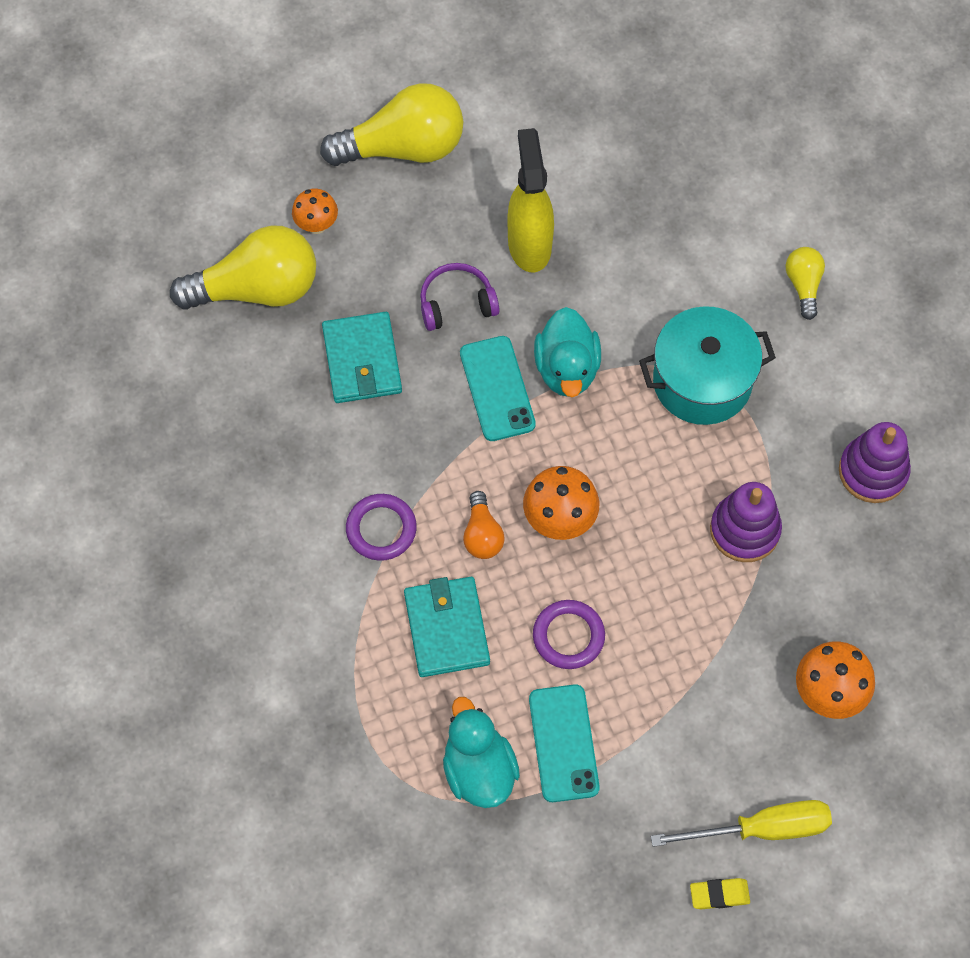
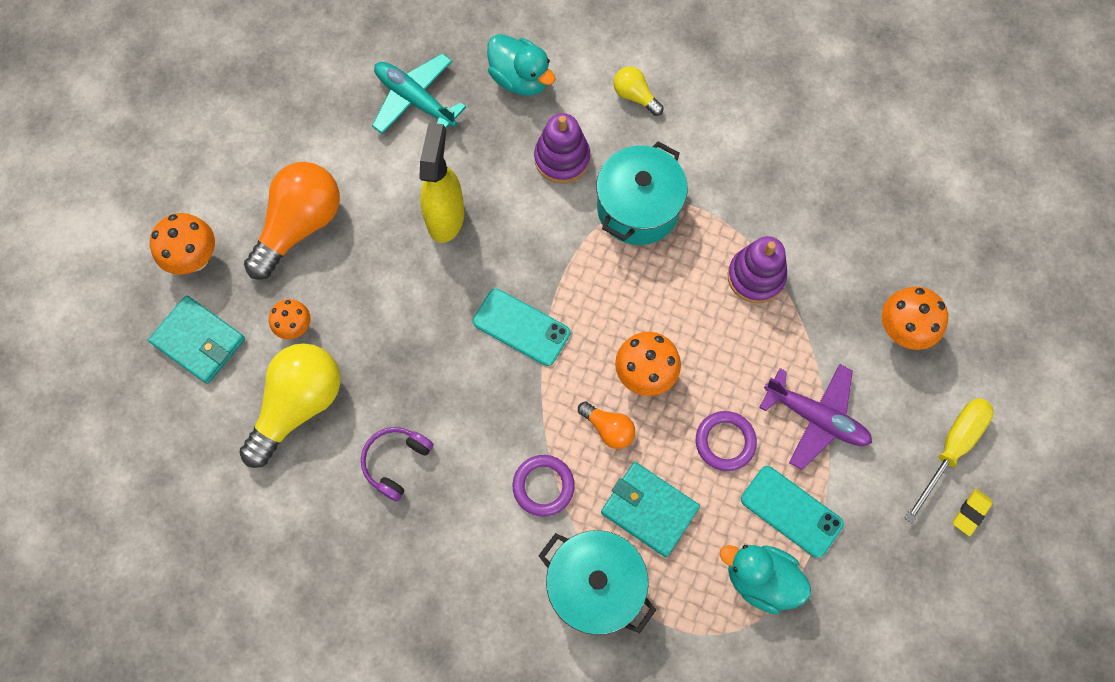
camera: 45 degrees left, 5 degrees up
(294, 102) = (195, 258): none -> orange mushroom
(340, 644) = (595, 586): none -> turquoise pot
(362, 360) = (417, 388): turquoise wallet -> turquoise wallet (199, 341)
(403, 147) = (300, 225): yellow light bulb -> orange light bulb
(456, 303) = (439, 296): purple headphones -> purple headphones (396, 462)
(529, 244) = (446, 217): yellow spray bottle -> yellow spray bottle turned 60 degrees clockwise
(567, 368) = (550, 275): turquoise duck -> turquoise duck (520, 79)
(605, 125) = (415, 100): none -> turquoise plane
(668, 691) = (816, 418): none -> purple plane
(873, 471) = (789, 173): purple stacking toy -> purple stacking toy (562, 158)

